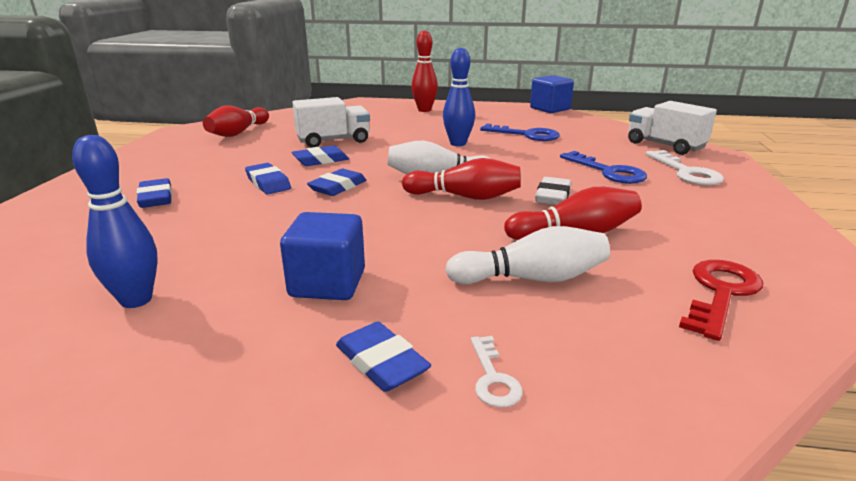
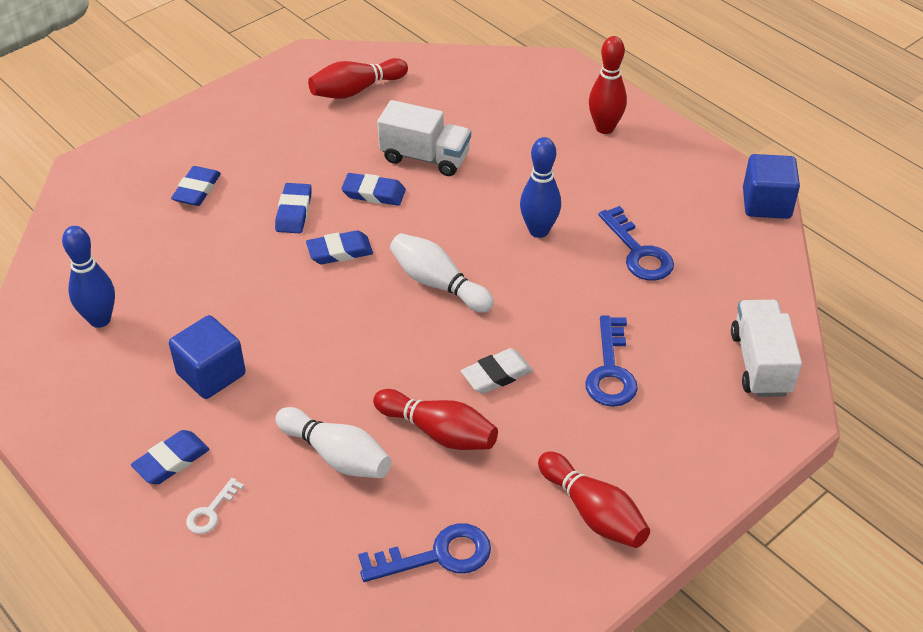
camera: 40 degrees right, 20 degrees up
(381, 362) = (171, 461): blue eraser -> blue eraser turned 45 degrees clockwise
(465, 197) = (422, 329): red bowling pin -> red bowling pin (593, 512)
(686, 172) = (690, 420): white key -> none
(720, 293) = (437, 556): red key -> blue key

